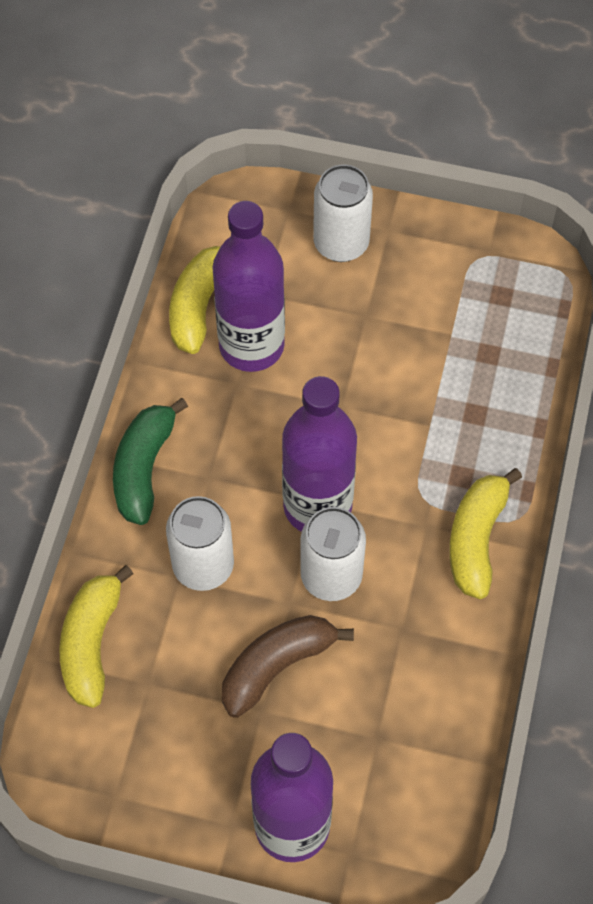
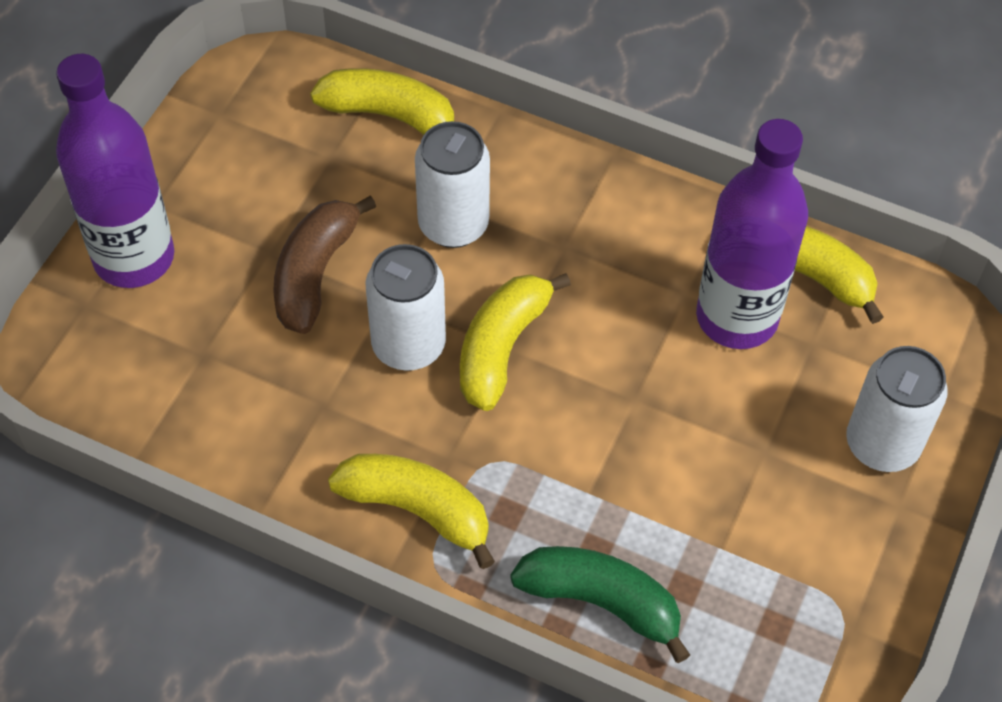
camera: 100 degrees right, 5 degrees down
(144, 468) = (588, 187): green banana -> green banana (601, 602)
(276, 666) = (315, 274): brown banana -> brown banana turned 135 degrees counterclockwise
(317, 506) = (501, 348): purple bottle -> yellow banana

